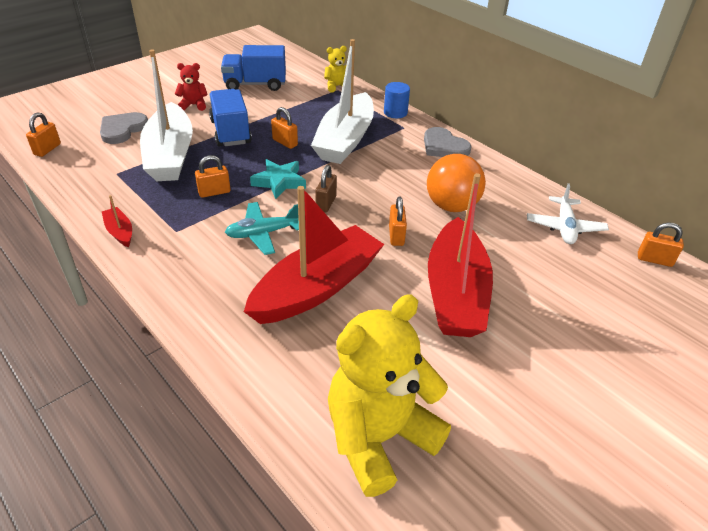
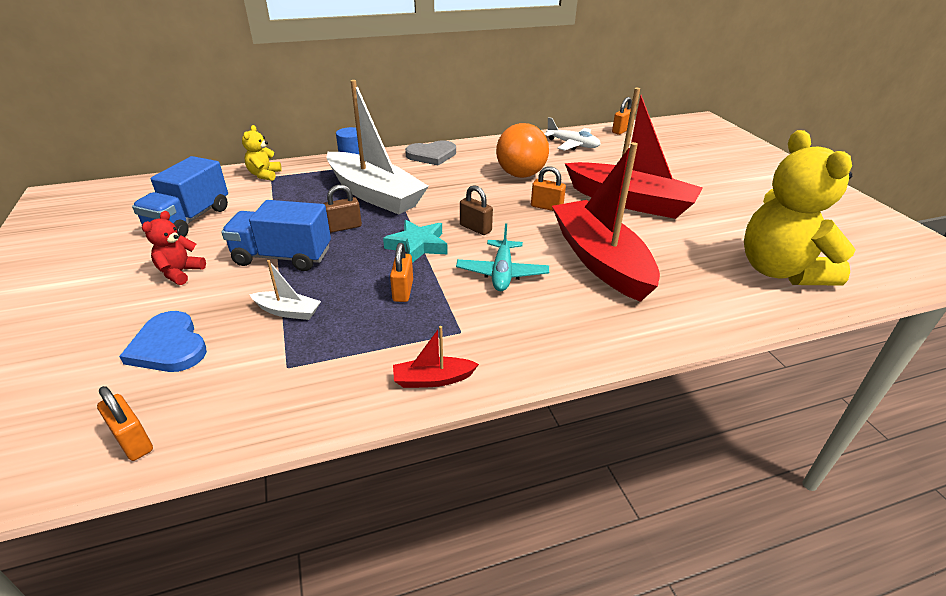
camera: 65 degrees left, 5 degrees down
(122, 129) = (169, 346): grey heart -> blue heart
(170, 155) = (288, 311): white boat -> white boat, size x0.41
(285, 142) = (344, 227): orange padlock -> brown padlock

